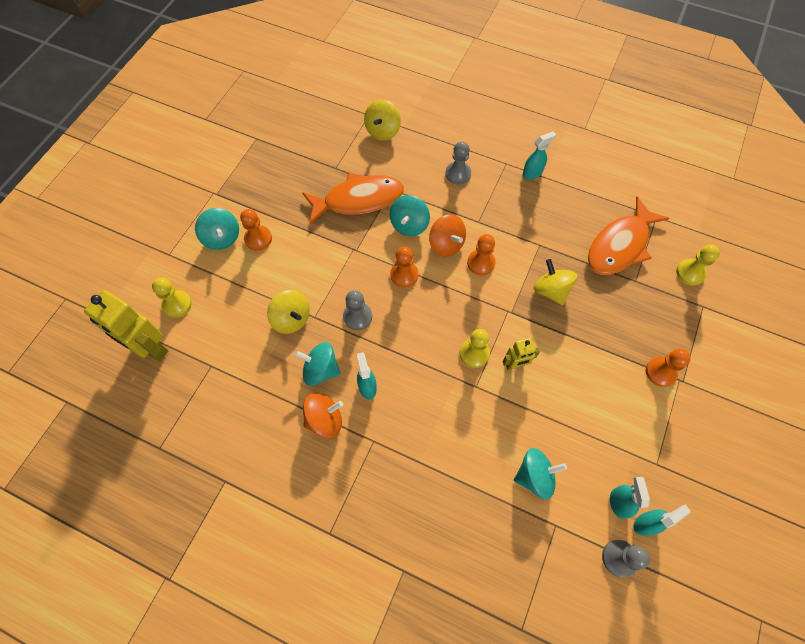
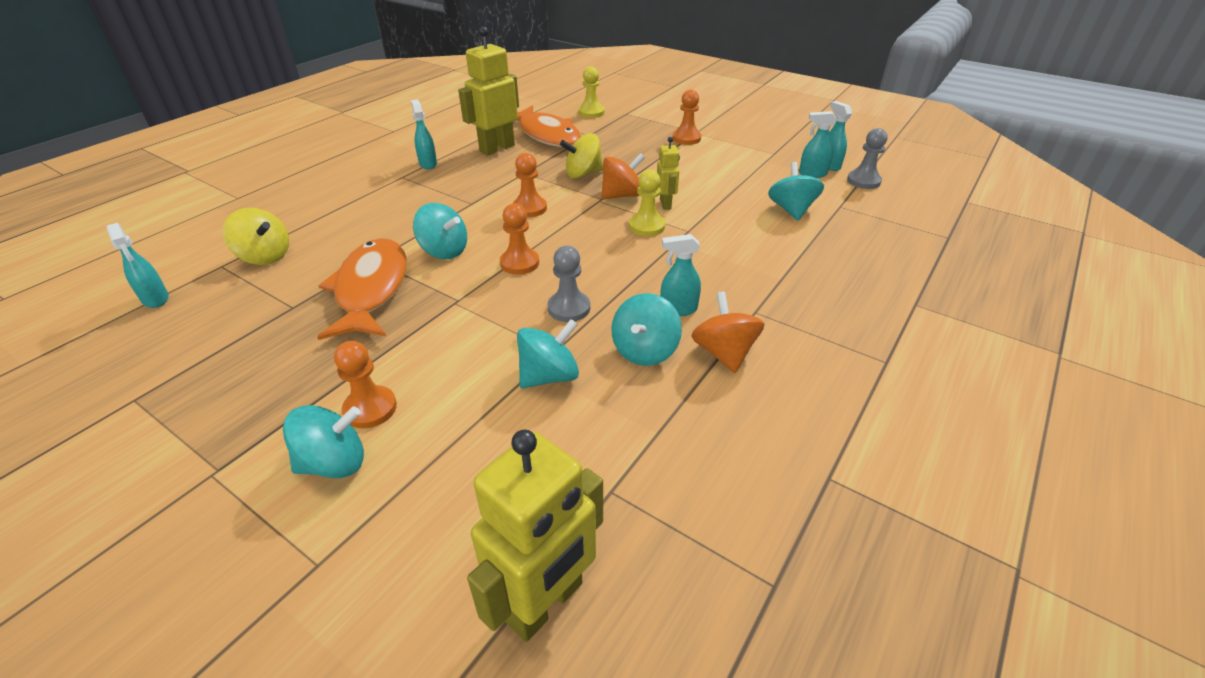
camera: 80 degrees left, 25 degrees down
(177, 304) = (455, 548): yellow pawn -> none
(291, 319) = (549, 376): yellow spinning top -> turquoise spinning top
(332, 103) = (156, 299): none -> turquoise spray bottle
(446, 244) = (491, 227): orange spinning top -> orange spinning top (622, 195)
(458, 174) = (391, 208): grey pawn -> none
(577, 213) = (497, 148): none -> yellow robot

